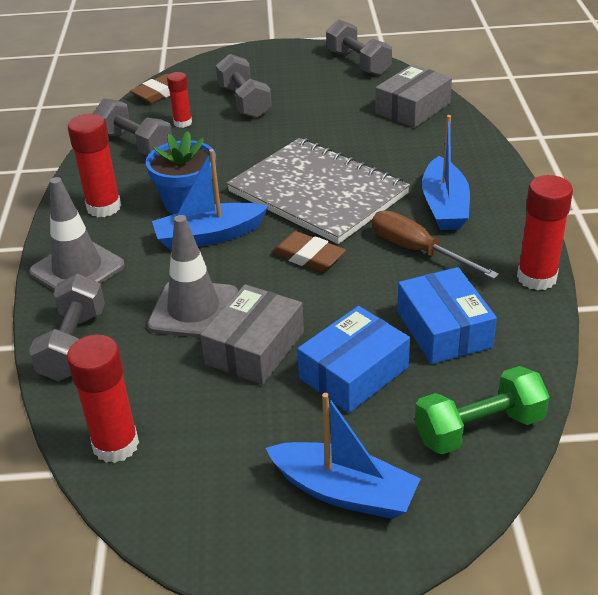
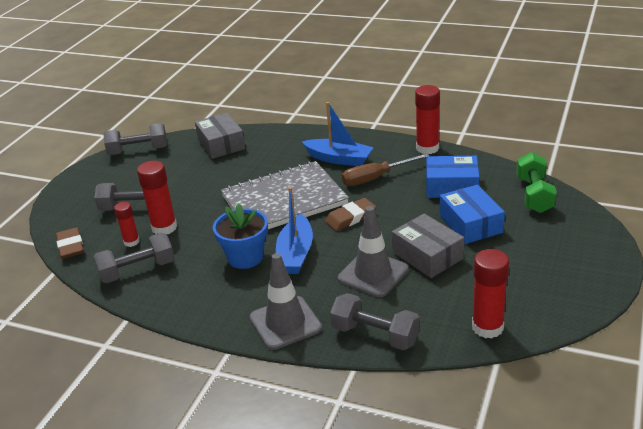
camera: 65 degrees left, 5 degrees down
(104, 207) = (214, 299): red glue stick -> red glue stick (164, 228)
(344, 492) = (562, 247): blue boat -> none

